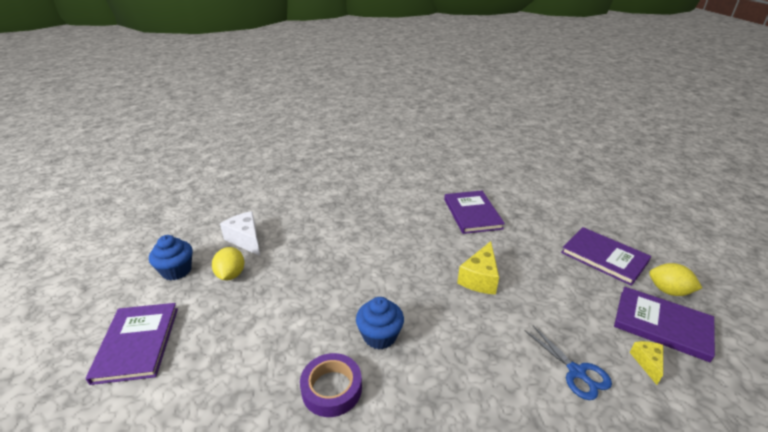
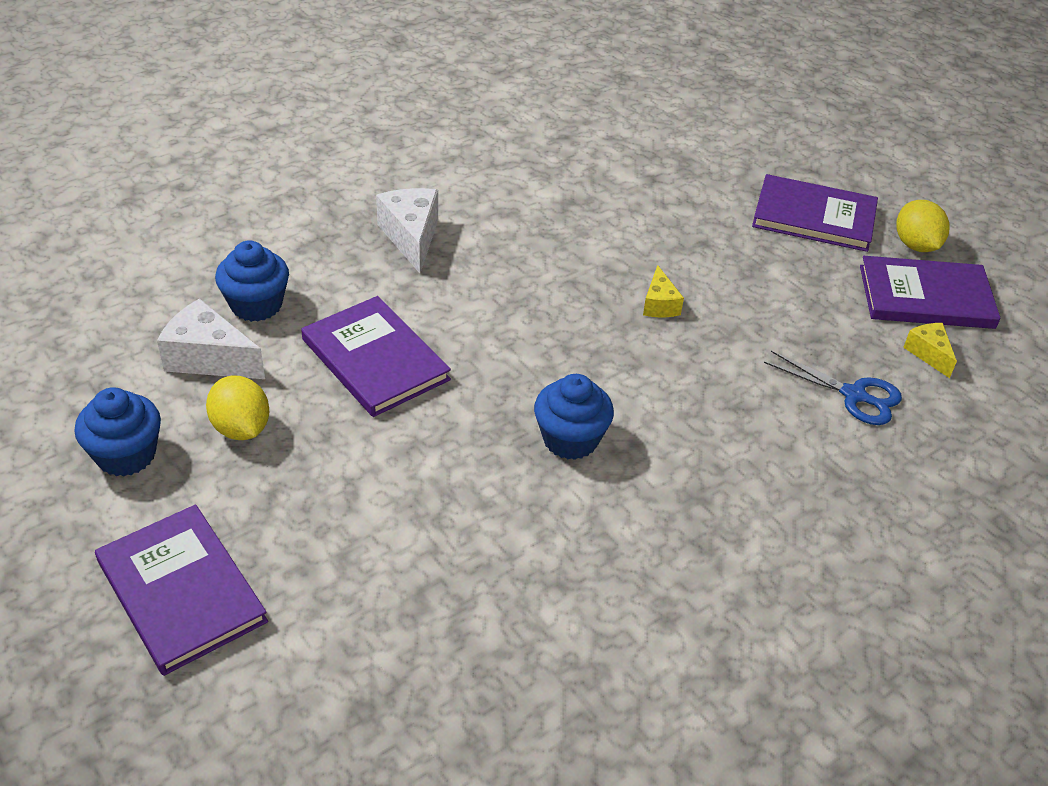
camera: 30 degrees left, 10 degrees up
(284, 223) = (256, 305): none -> blue cupcake
(332, 388) = (555, 533): purple tape -> none
(375, 212) = (411, 237): none -> white cheese
(472, 213) = (581, 194): purple book -> purple book (375, 359)
(480, 278) = (659, 304): yellow cheese -> yellow cheese, size x0.58
(668, 291) = (915, 245): yellow lemon -> yellow lemon turned 75 degrees clockwise

